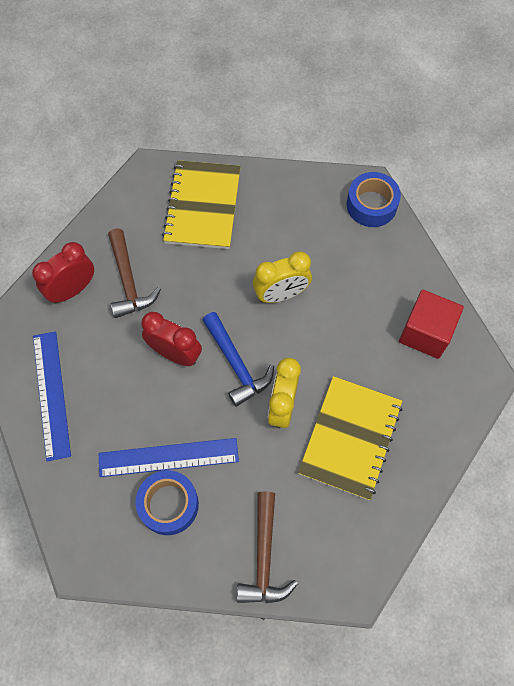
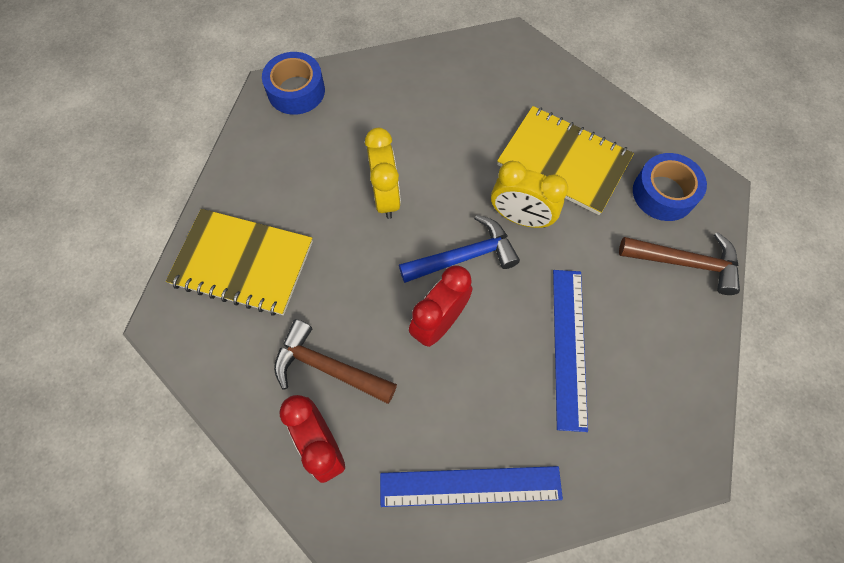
camera: 80 degrees left, 0 degrees up
(129, 281) = (327, 367): brown hammer -> brown hammer turned 150 degrees counterclockwise
(168, 504) = (625, 353): blue tape -> blue tape (663, 193)
(425, 333) = (458, 75): red cube -> none

